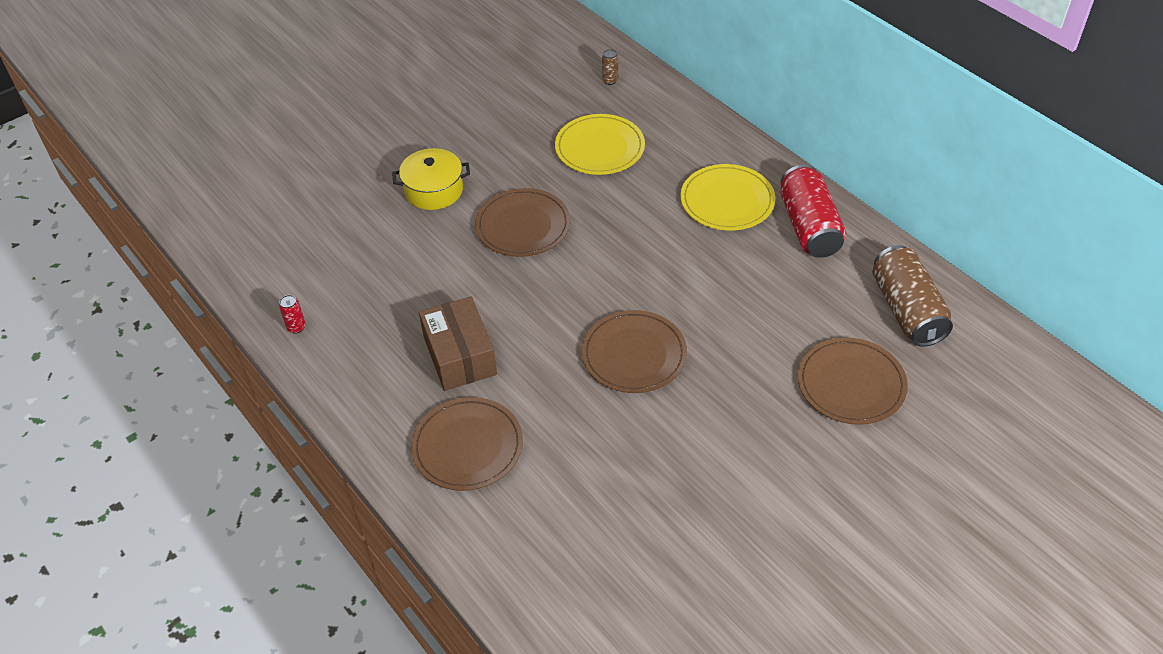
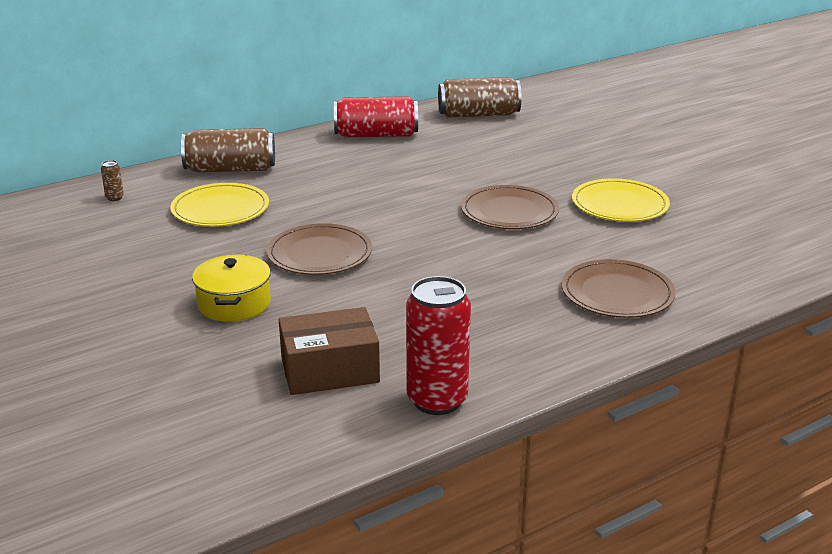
camera: 85 degrees left, 20 degrees down
(296, 327) = (437, 400): red can -> red can, size x2.46
(460, 356) = (499, 294): brown box -> brown box (329, 370)
(687, 136) = (230, 169): none -> brown can
(727, 201) = (329, 161): yellow plate -> yellow plate (619, 205)
(851, 384) = (549, 139): brown plate -> none

